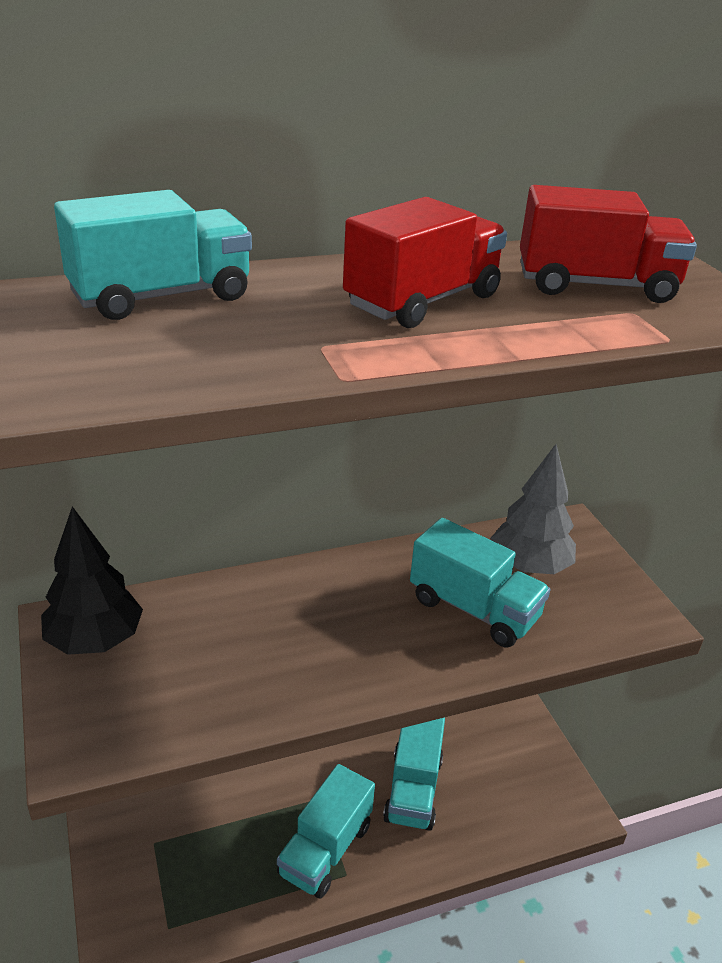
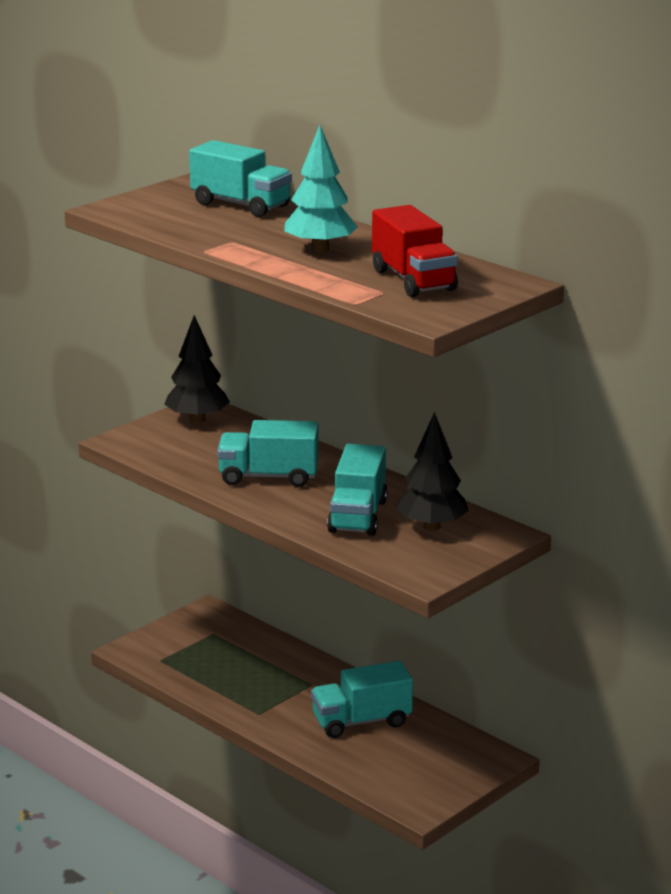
camera: 65 degrees right, 10 degrees down
(325, 849) = (271, 699): turquoise truck -> turquoise truck (268, 477)
(422, 301) = (320, 249): red truck -> turquoise tree
(529, 566) = (431, 526): grey tree -> black tree

